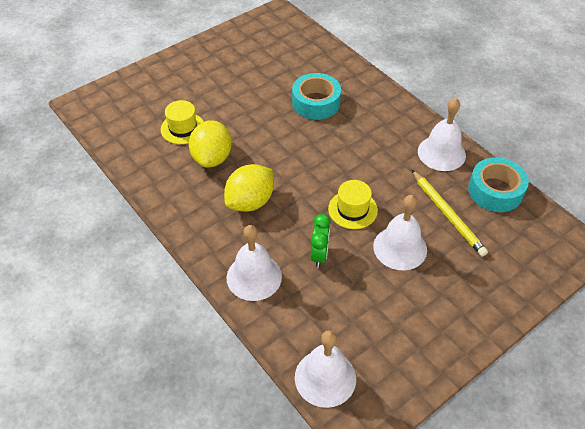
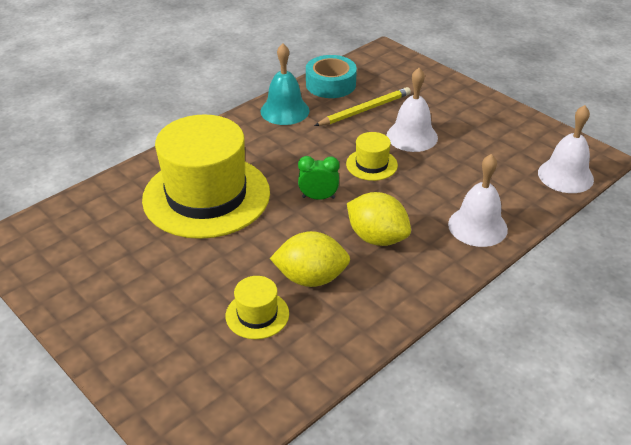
camera: 95 degrees left, 10 degrees down
(316, 103) = (206, 196): turquoise tape -> yellow hat
(319, 255) = (436, 184): green clock -> green clock (318, 197)
(441, 153) = (285, 111): white bell -> turquoise bell

